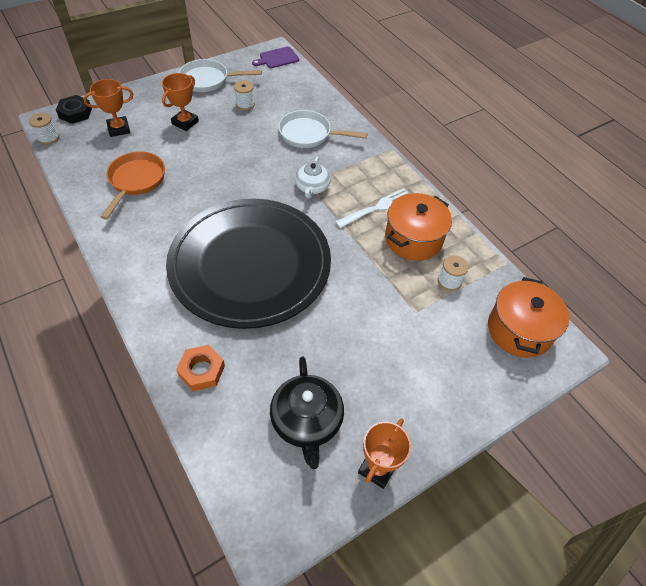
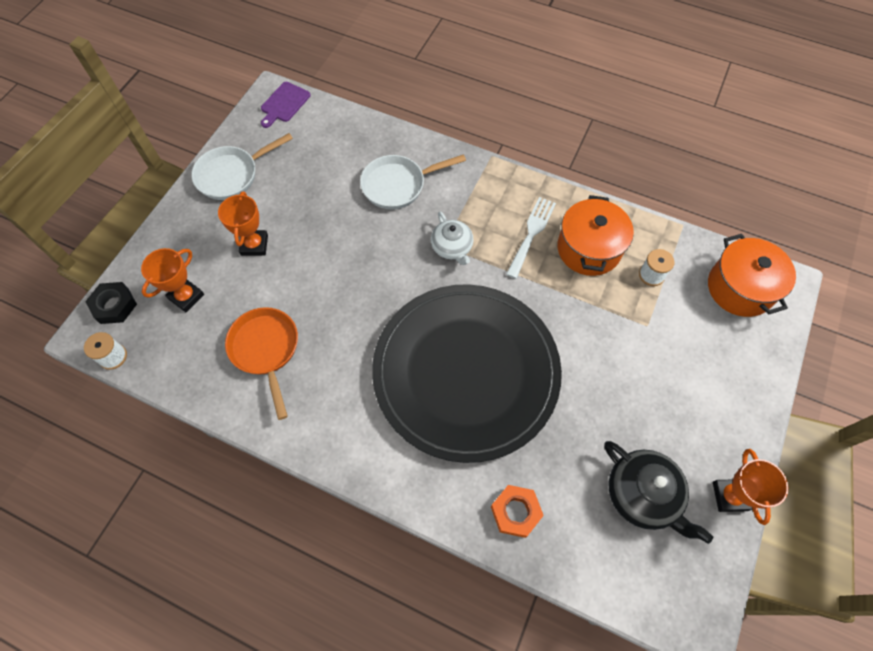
camera: 30 degrees left, 10 degrees up
(245, 104) = (300, 184): white spool -> none

